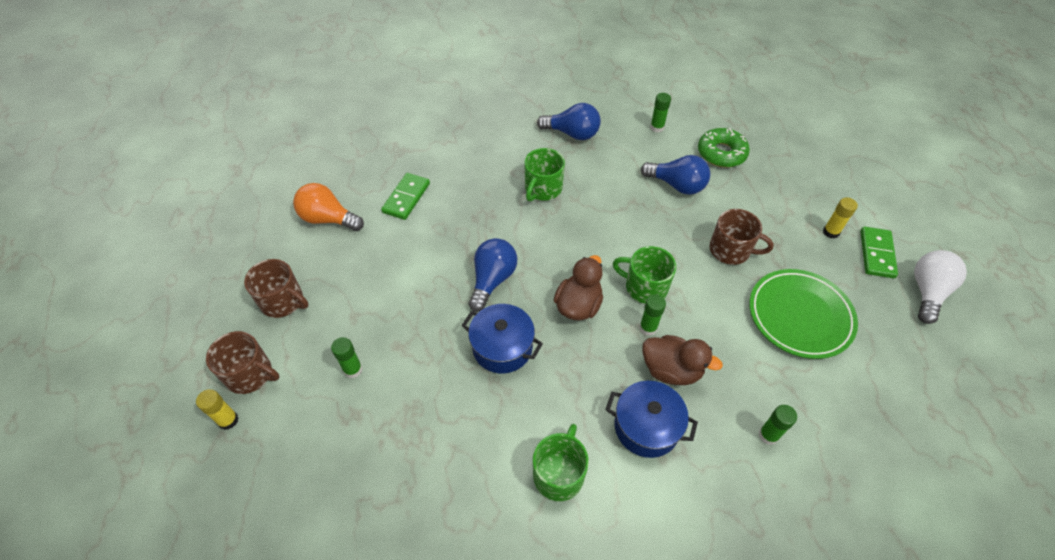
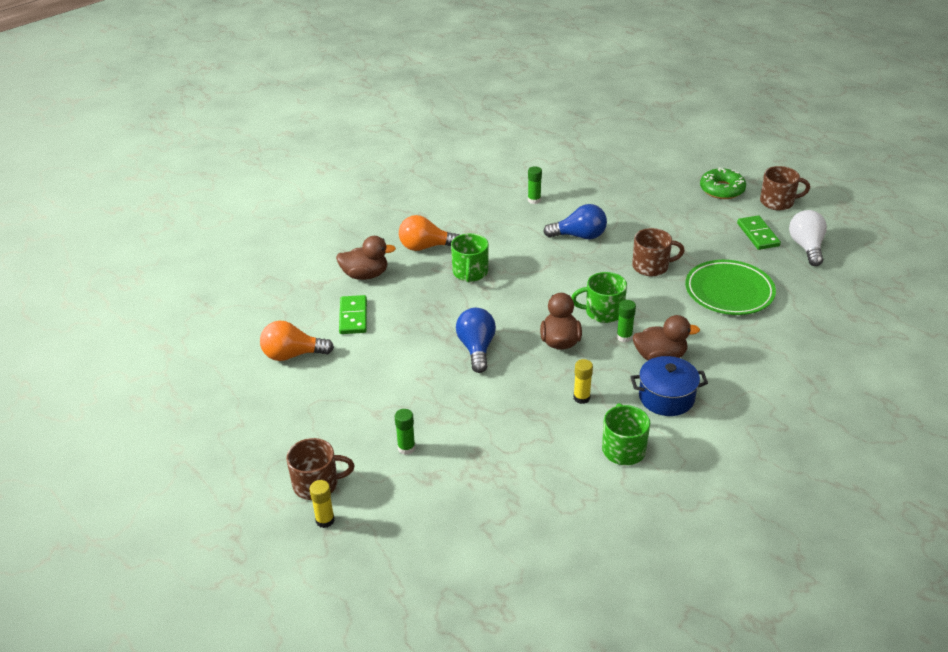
camera: 25 degrees left, 15 degrees down
(283, 301) = (302, 426): brown mug -> brown mug (777, 202)
(447, 156) = (365, 275): none -> brown duck
(502, 347) = (520, 389): blue pot -> none
(520, 145) = (425, 247): none -> orange light bulb
(572, 133) = (465, 225): blue light bulb -> none
(721, 153) = (599, 203): green donut -> green donut (722, 189)
(768, 435) = (754, 370): green glue stick -> none
(831, 232) = (717, 231): yellow glue stick -> yellow glue stick (581, 398)

